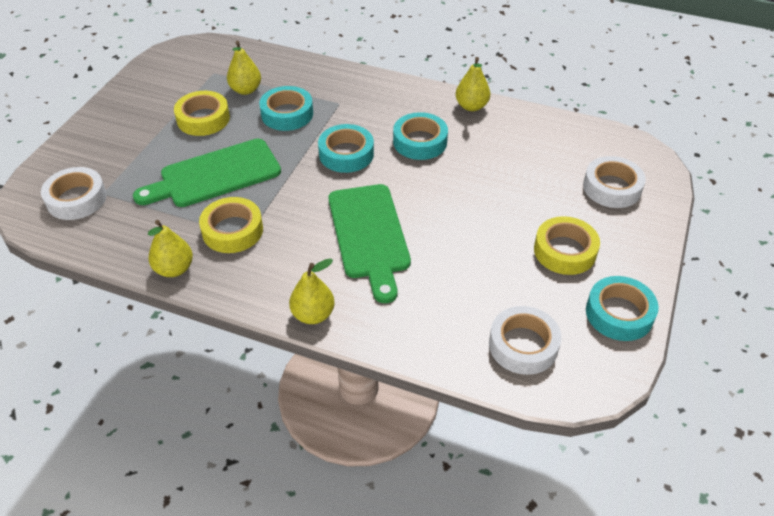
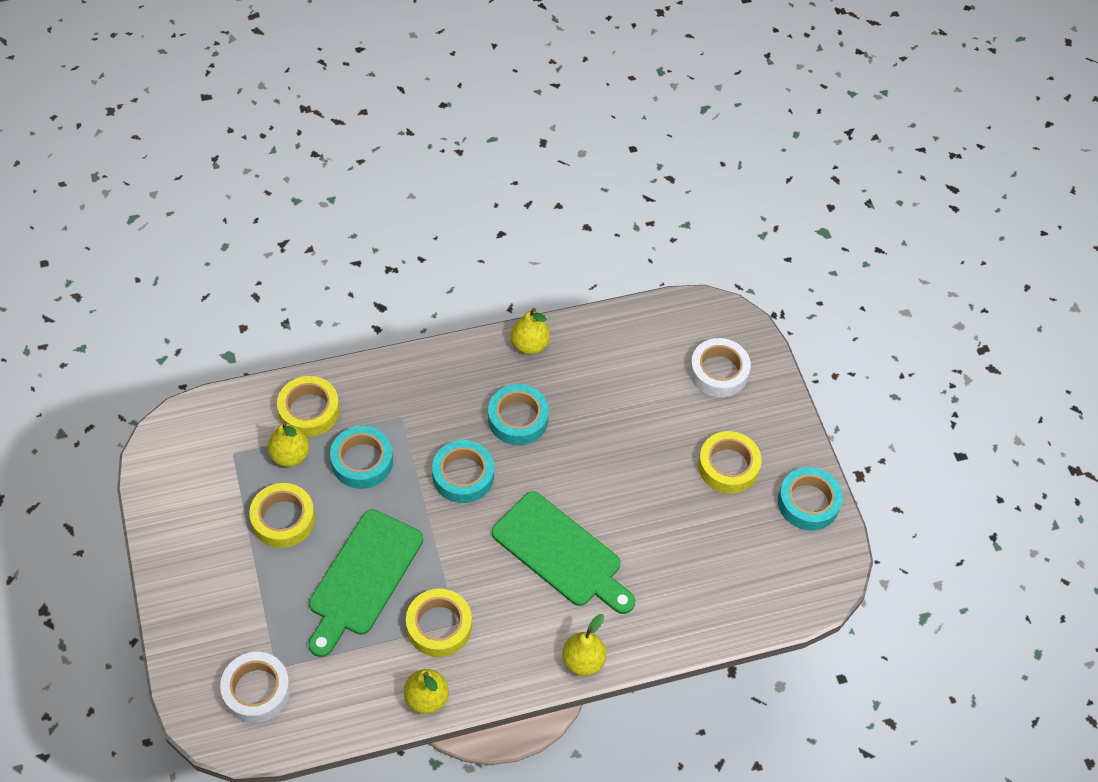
camera: 40 degrees left, 10 degrees up
(283, 74) = (309, 410): none -> yellow tape
(523, 345) = (761, 579): white tape -> none

